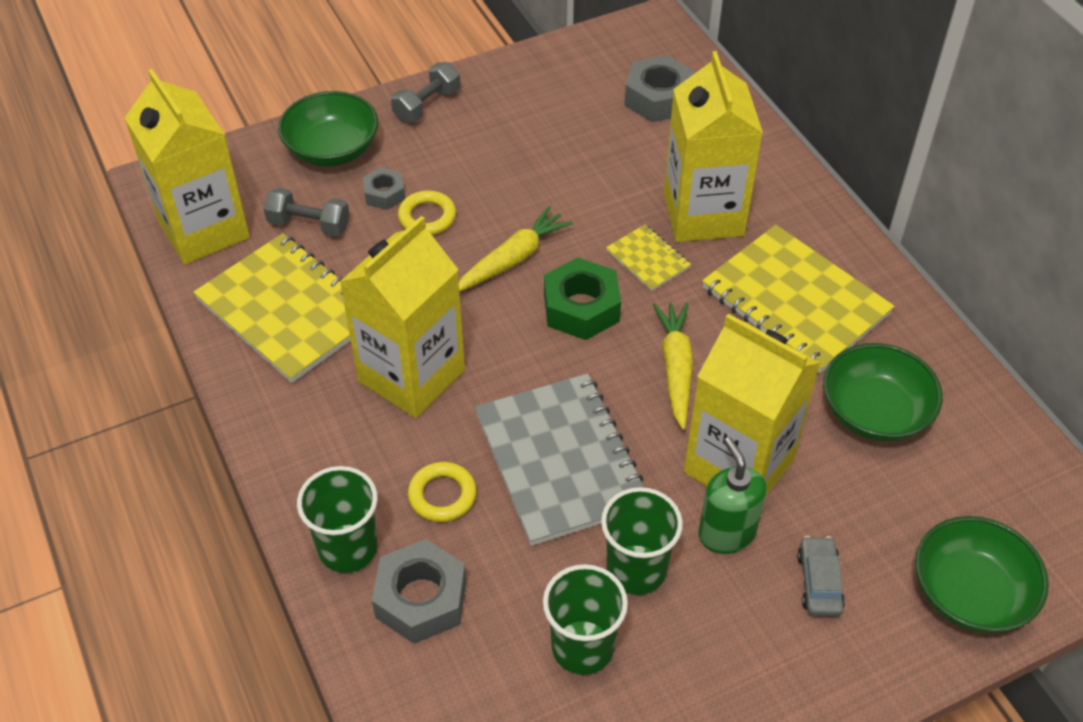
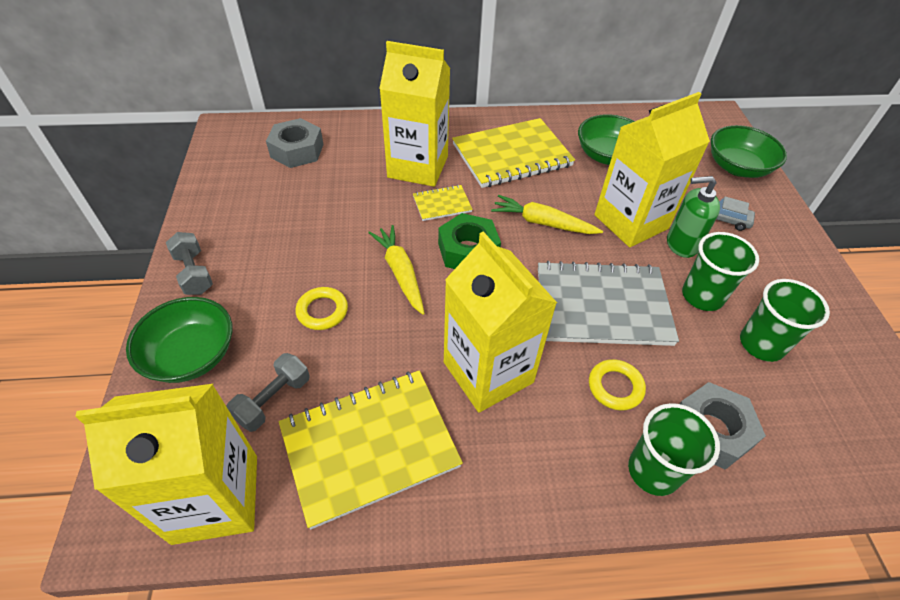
camera: 70 degrees left, 0 degrees up
(384, 194) = (275, 332): grey nut -> none

